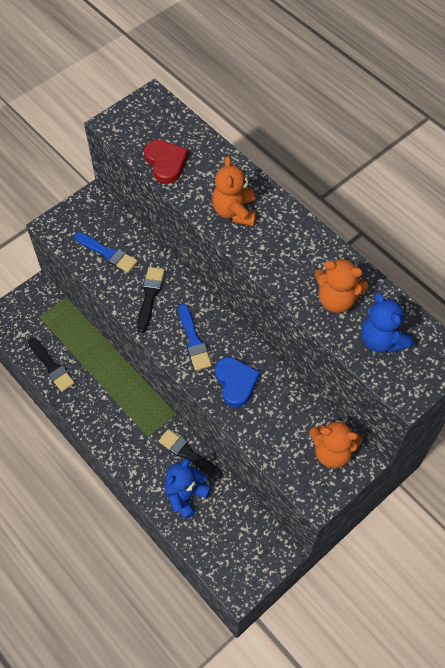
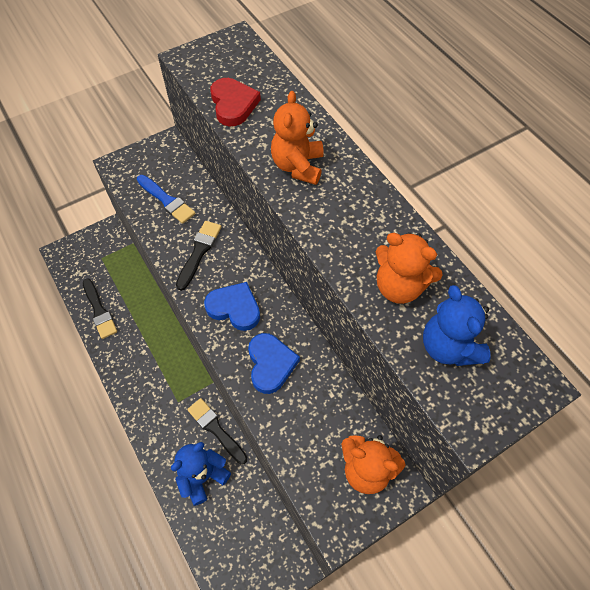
camera: 10 degrees right, 0 degrees up
(193, 340) = (234, 308): blue brush -> blue heart

